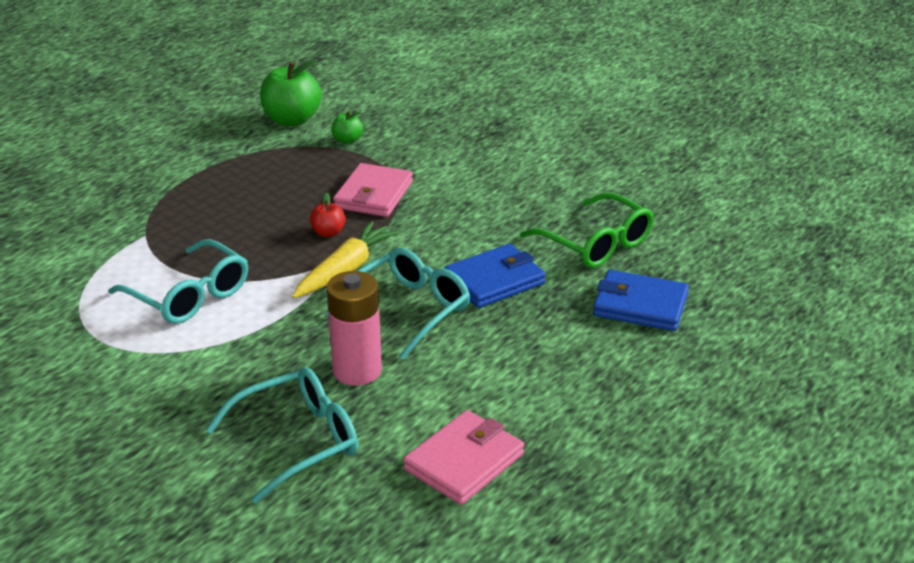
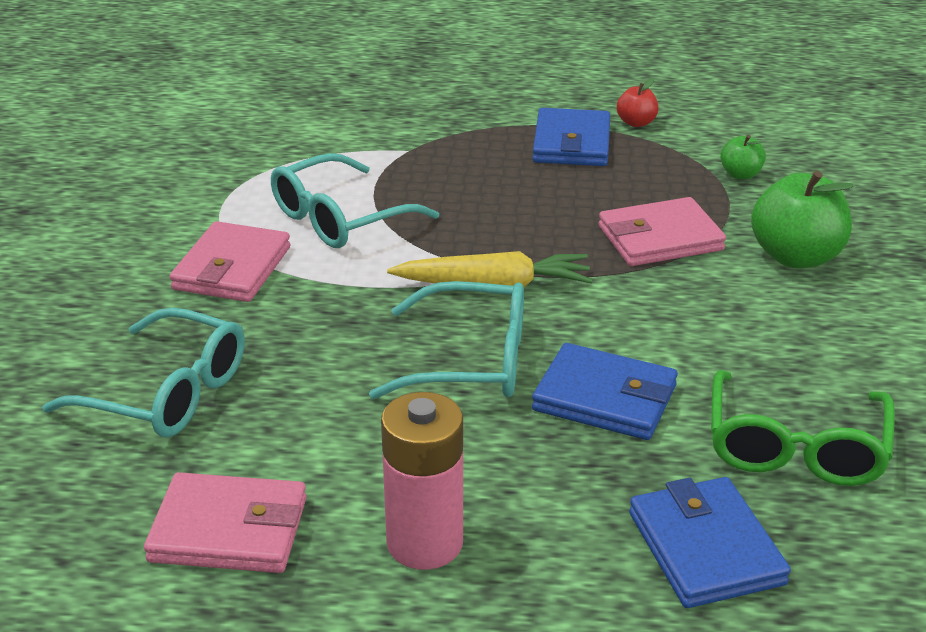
camera: 55 degrees right, 0 degrees up
(187, 363) = (232, 268): none -> pink wallet
(189, 295) = (340, 218): turquoise glasses -> turquoise glasses turned 45 degrees clockwise
(231, 175) = (571, 143): none -> blue wallet
(292, 120) = (725, 126): green apple -> green apple (796, 257)
(328, 232) = (548, 244): red apple -> red apple (636, 123)
(357, 370) = (322, 376): pink battery -> pink battery (425, 543)

